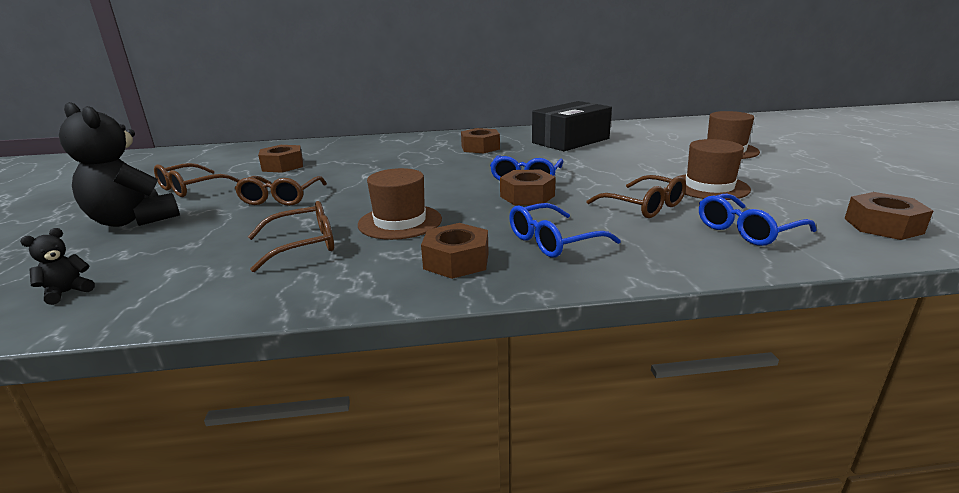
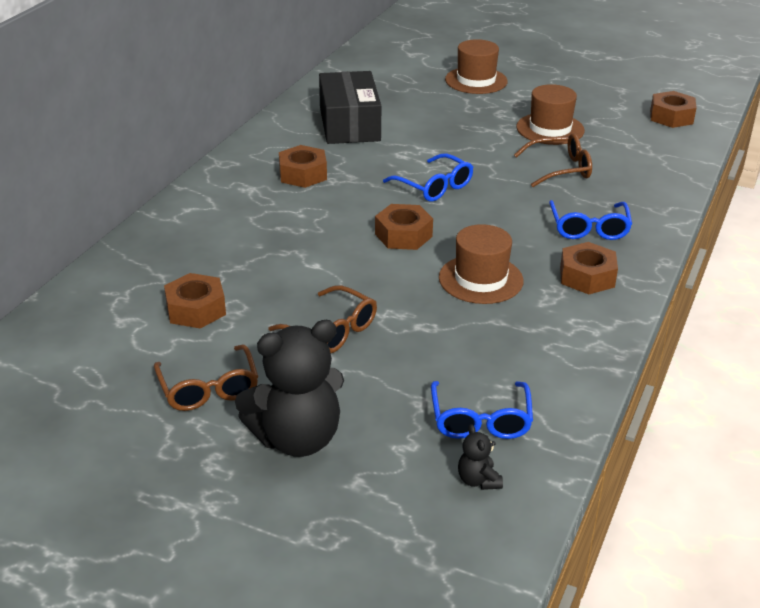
camera: 60 degrees left, 10 degrees up
(303, 245) = (486, 338): brown glasses -> none
(527, 196) = (484, 204): brown nut -> brown nut (403, 235)
(747, 230) = (638, 157): blue glasses -> blue glasses (480, 420)

